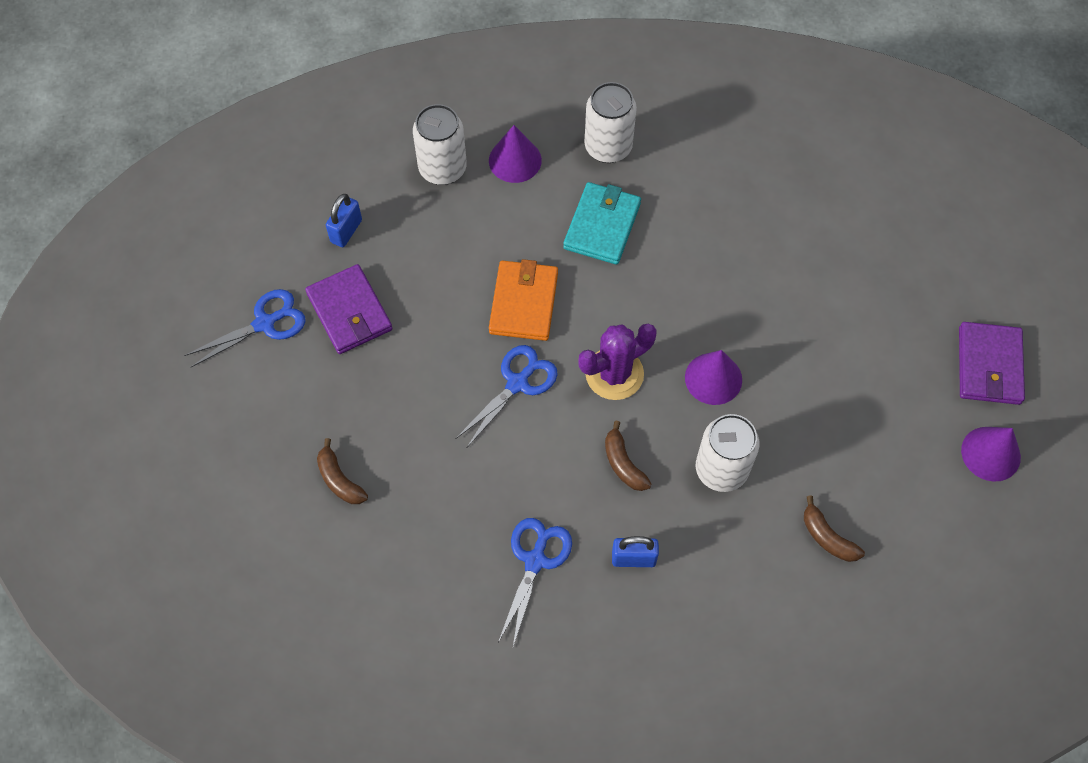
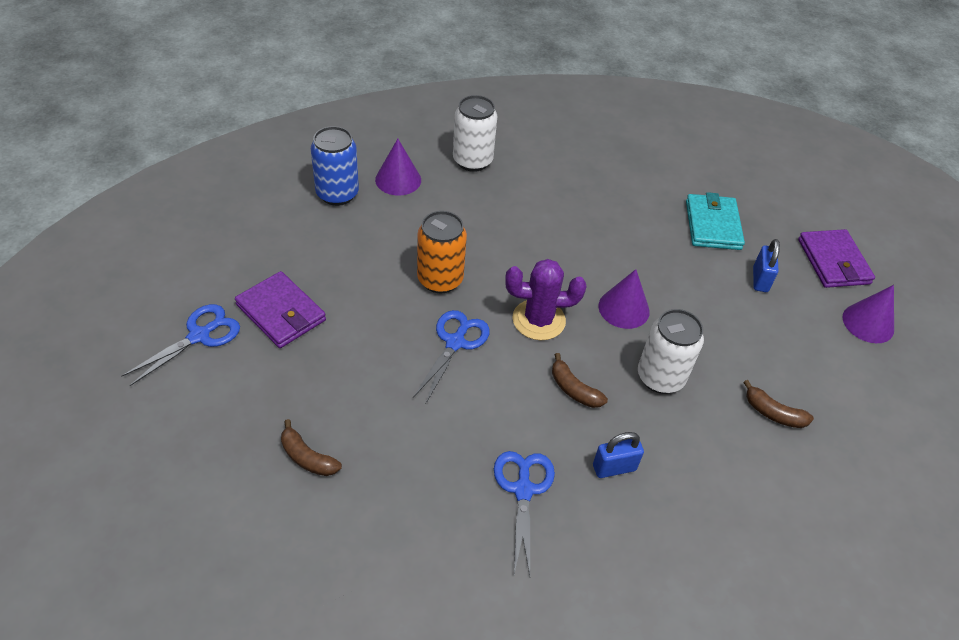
camera: 20 degrees left, 15 degrees down
(346, 231) = (262, 251): blue padlock -> blue padlock (760, 280)
(442, 169) = (337, 194): white can -> blue can
(524, 303) = (440, 279): orange wallet -> orange can
(602, 226) = (487, 214): turquoise wallet -> turquoise wallet (713, 225)
(614, 374) = (538, 320): purple cactus -> purple cactus turned 45 degrees clockwise

